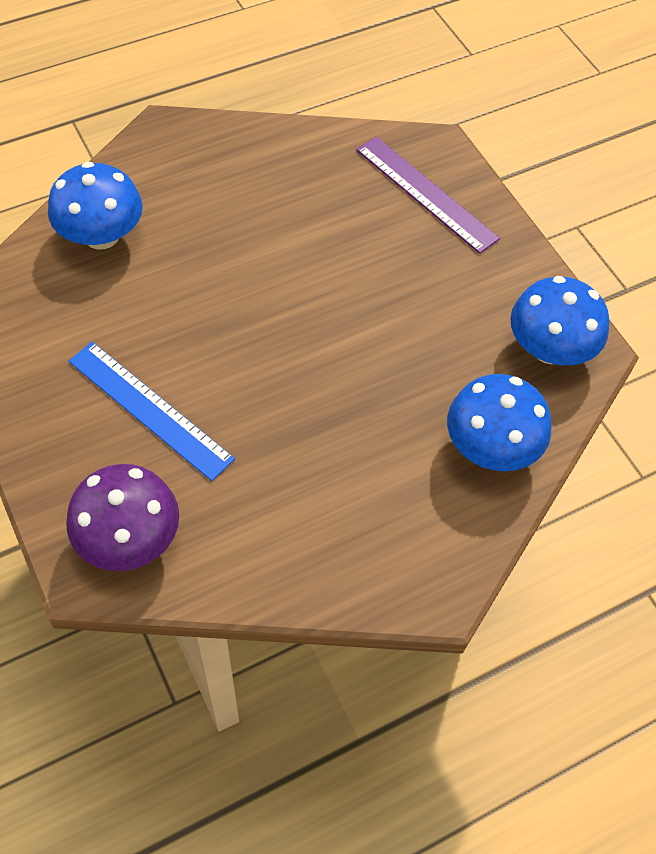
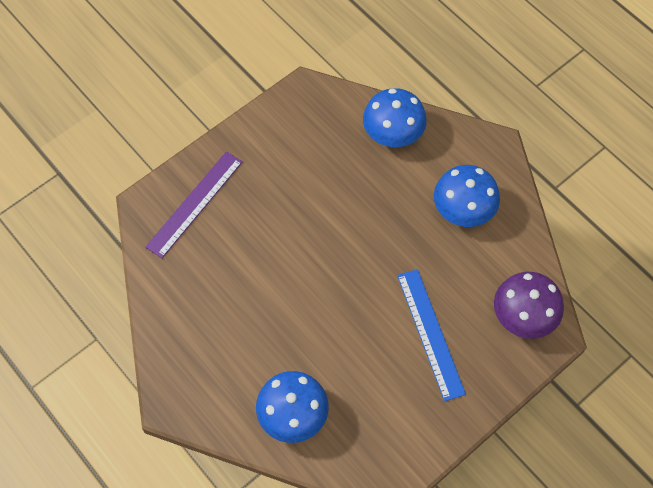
camera: 100 degrees left, 5 degrees up
(149, 409) = (430, 333): blue ruler -> blue ruler turned 45 degrees counterclockwise
(549, 348) = (310, 112): blue mushroom -> blue mushroom (463, 210)

